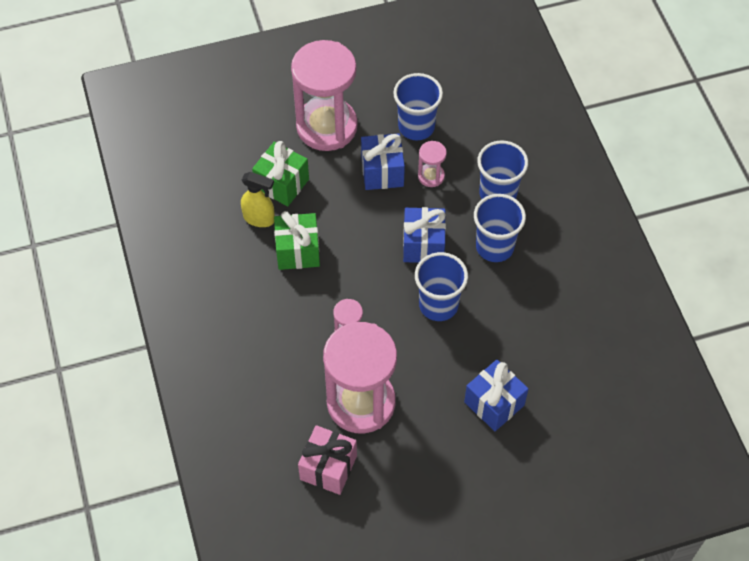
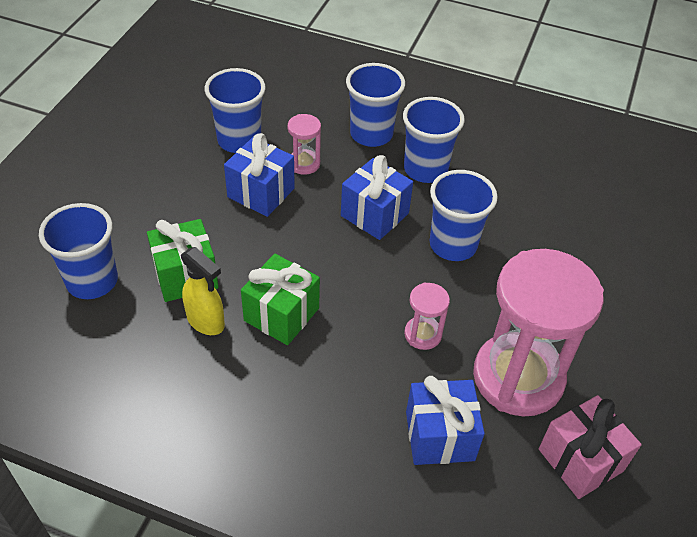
camera: 55 degrees left, 10 degrees down
(237, 144) = (92, 281): none -> blue cup
(259, 218) = (206, 322): yellow spray bottle -> yellow spray bottle turned 75 degrees clockwise
(326, 126) = (161, 199): pink hourglass -> none
(494, 403) = (599, 272): blue gift -> blue gift (439, 436)

